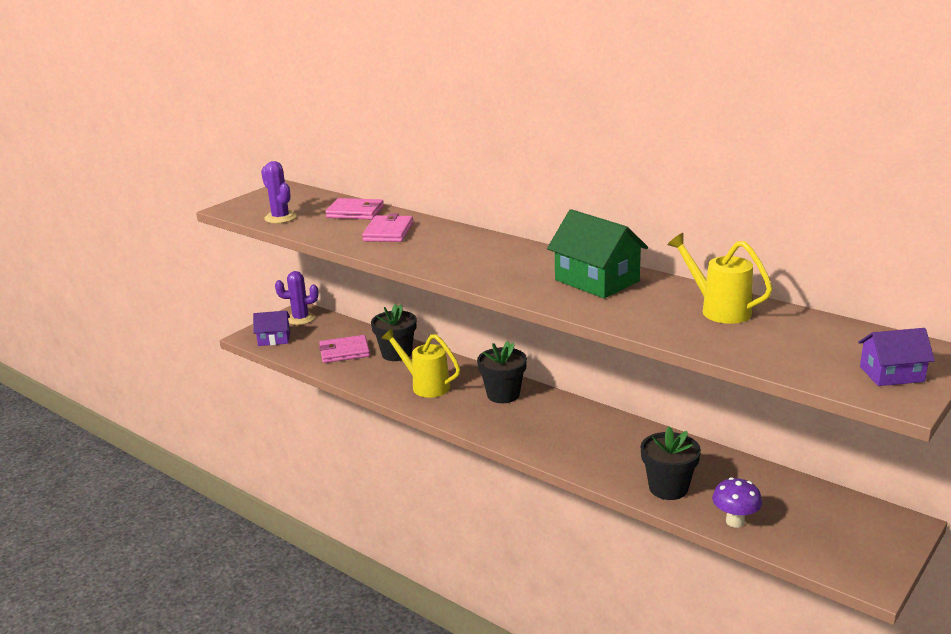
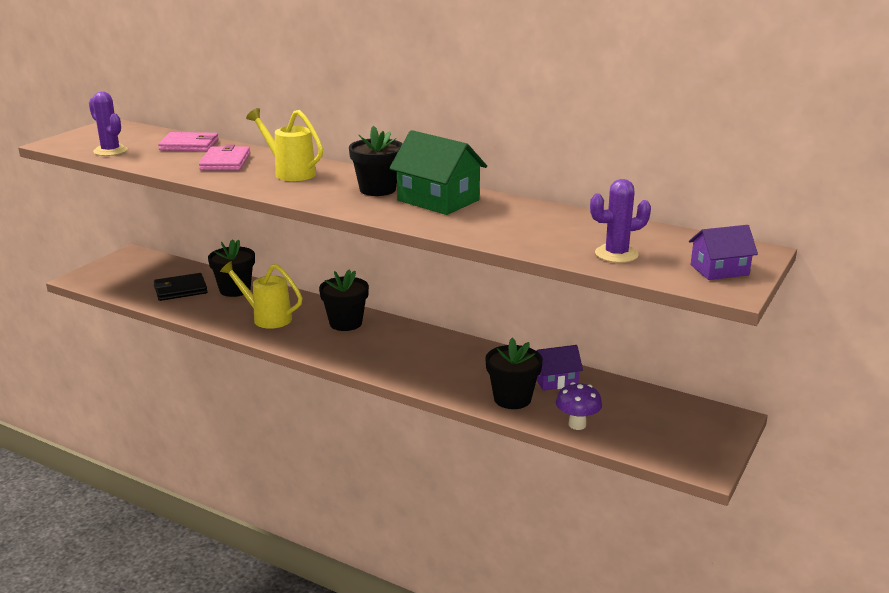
camera: 10 degrees left, 0 degrees up
(274, 339) = (105, 280): purple house -> purple house (555, 380)
(301, 319) = (132, 260): purple cactus -> purple cactus (616, 254)
(344, 352) = (180, 290): pink wallet -> black wallet
(536, 267) = (377, 189): none -> black flower pot
(719, 310) = (557, 222): yellow watering can -> yellow watering can (290, 172)

